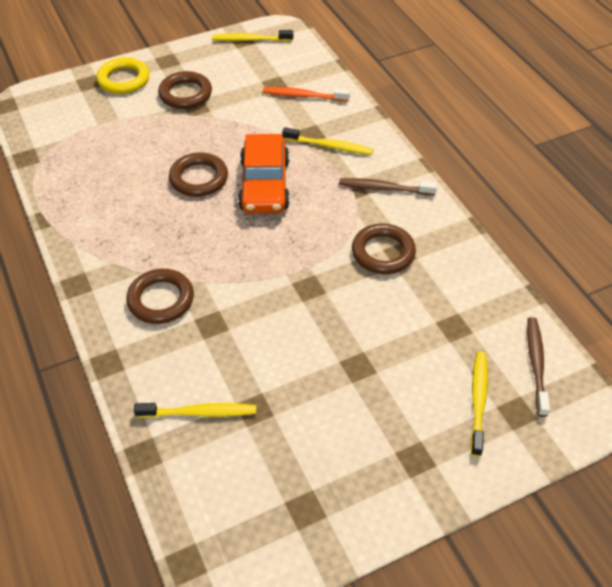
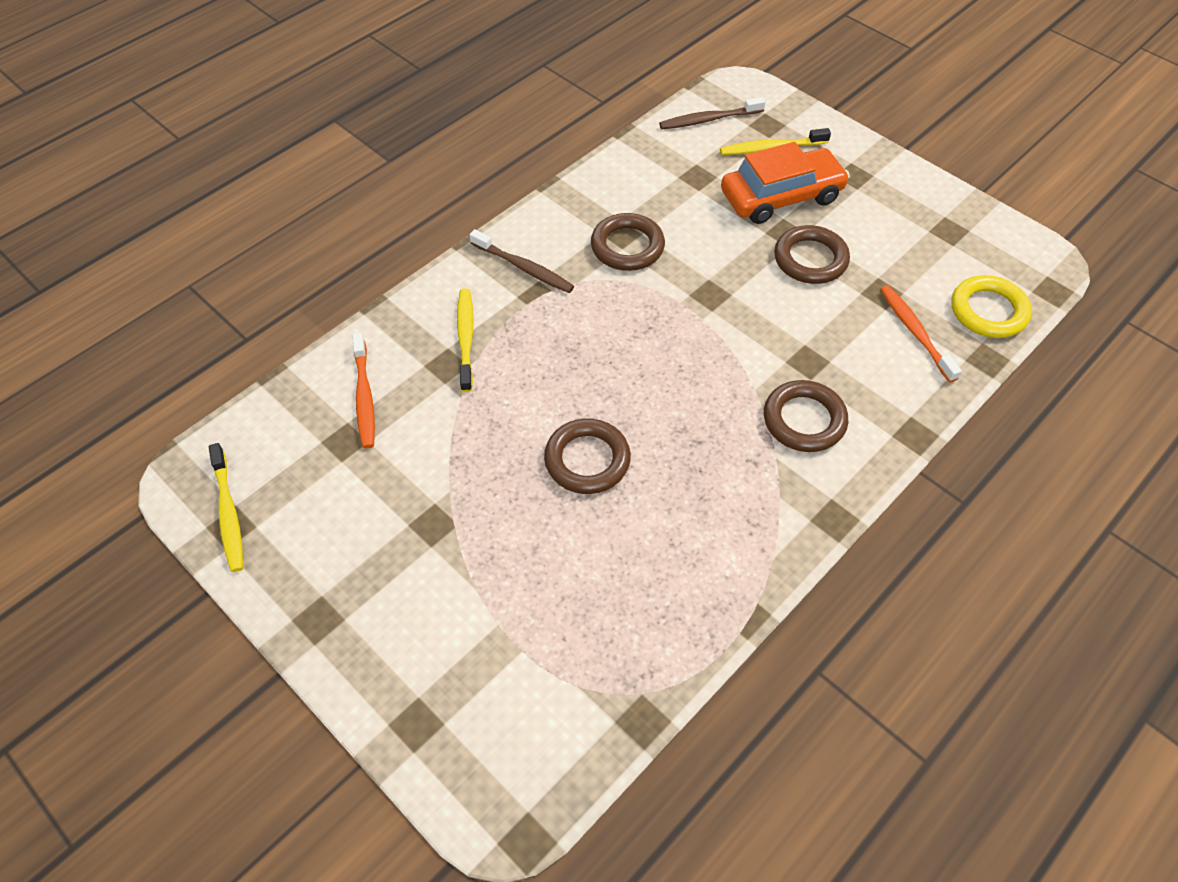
camera: 110 degrees left, 5 degrees up
(123, 79) = (392, 666): yellow ring -> yellow ring (988, 311)
(185, 94) = (404, 552): brown ring -> brown ring (810, 259)
(199, 412) = (915, 332): yellow toothbrush -> orange toothbrush
(264, 185) = (568, 383): orange car -> orange car (781, 196)
(384, 188) = (524, 268): brown toothbrush -> brown toothbrush turned 45 degrees counterclockwise

